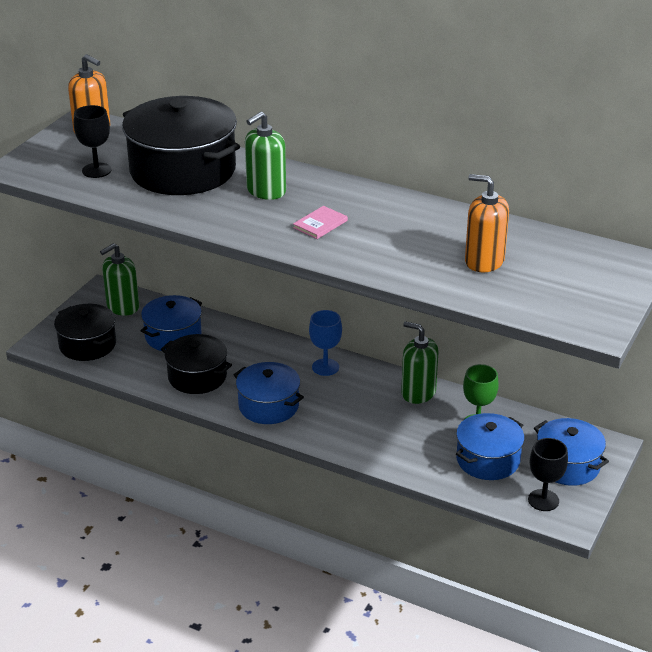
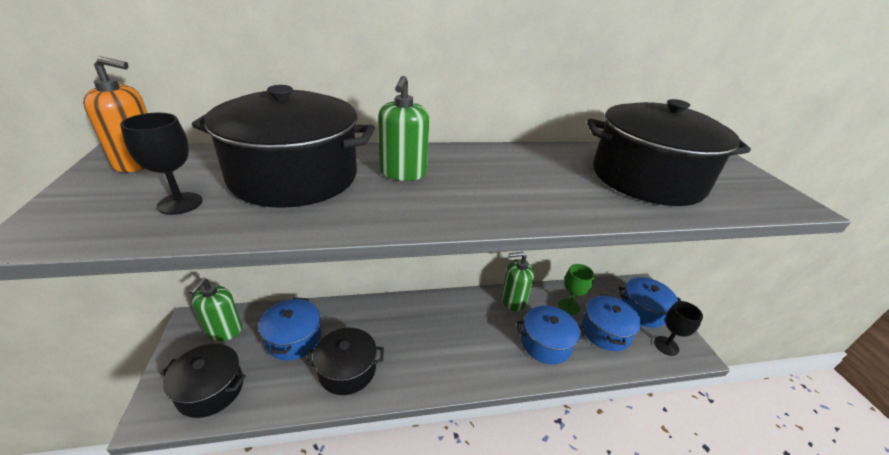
camera: 40 degrees left, 0 degrees up
(268, 406) = (430, 368): blue pot -> blue pot (546, 343)
(320, 224) = (492, 188): pink book -> none
(325, 367) = (437, 310): blue goblet -> none
(484, 261) = (647, 178): orange soap dispenser -> black pot

